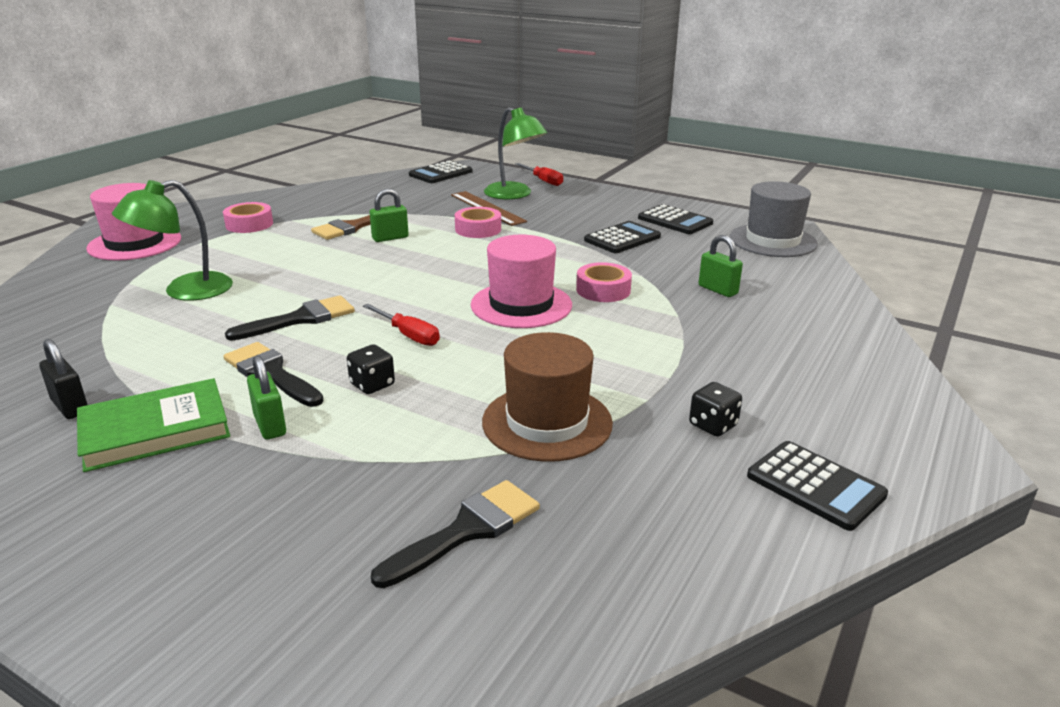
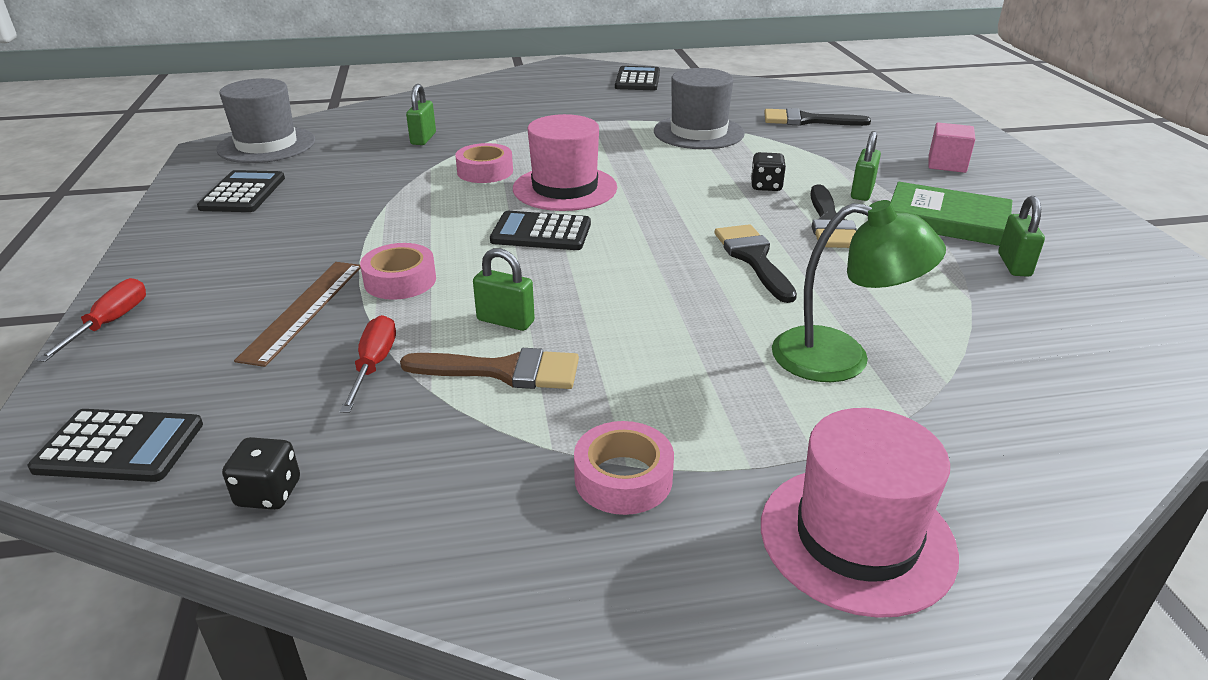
camera: 130 degrees left, 5 degrees up
(70, 407) = (1014, 265): black padlock -> green padlock
(192, 536) = (947, 164): none -> pink cube
(300, 319) = (753, 258): black brush -> black brush turned 60 degrees clockwise
(408, 335) = (688, 205): red screwdriver -> red screwdriver (374, 365)
(514, 195) = (214, 316): green lamp -> none
(547, 422) = (698, 132): brown hat -> grey hat
(622, 238) = (336, 200): black calculator -> black calculator (541, 232)
(713, 425) = (624, 103): black dice -> black dice (269, 493)

